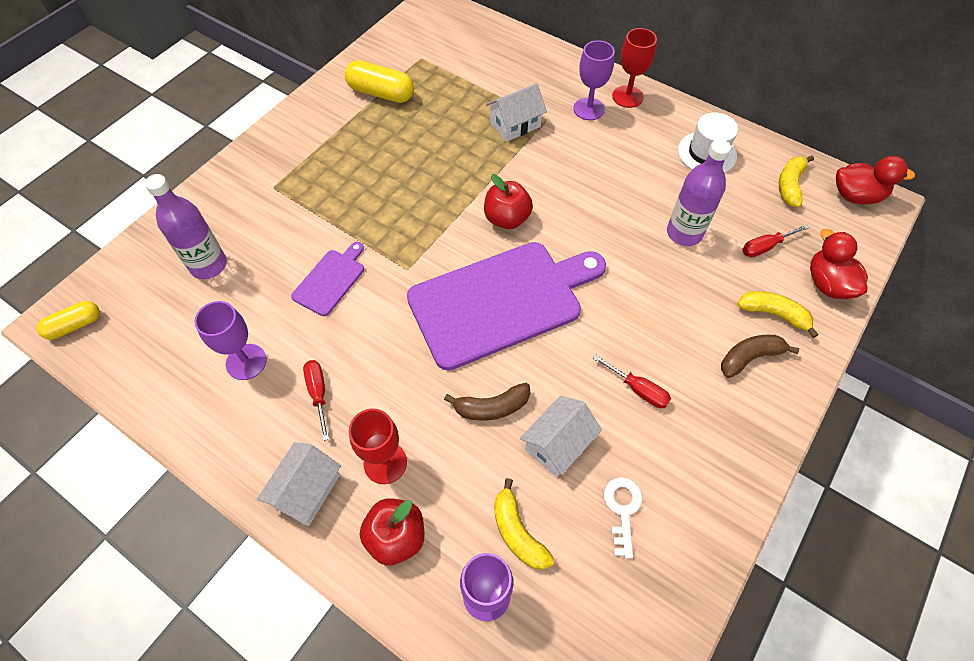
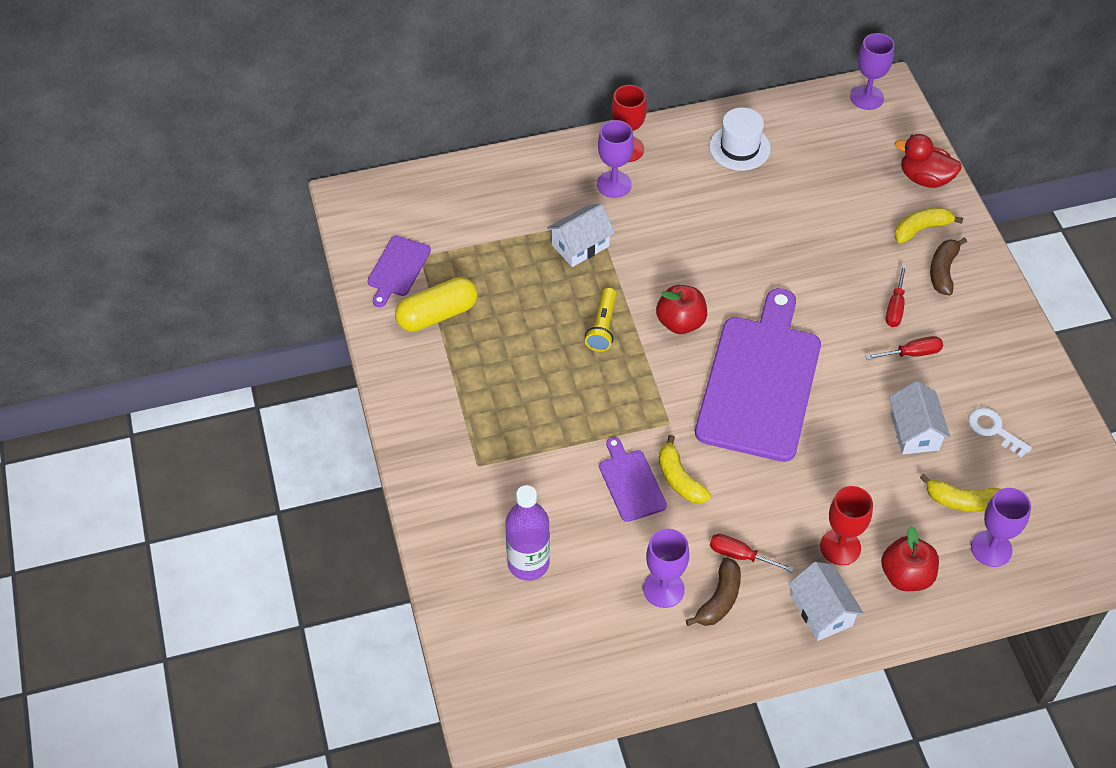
camera: 50 degrees left, 5 degrees down
(75, 325) = (504, 700): yellow capsule -> none
(399, 55) = (398, 269): none -> purple cutting board
(457, 179) = (602, 327): none -> yellow flashlight
(491, 407) = (850, 451): brown banana -> brown banana (719, 599)
(515, 125) = (580, 246): white house -> white house turned 45 degrees clockwise
(684, 233) = (803, 223): purple bottle -> none
(765, 247) = (861, 186): red screwdriver -> red screwdriver (895, 307)
(789, 185) = (820, 125): yellow banana -> yellow banana (679, 479)
(856, 196) = (867, 97): red duck -> purple goblet

